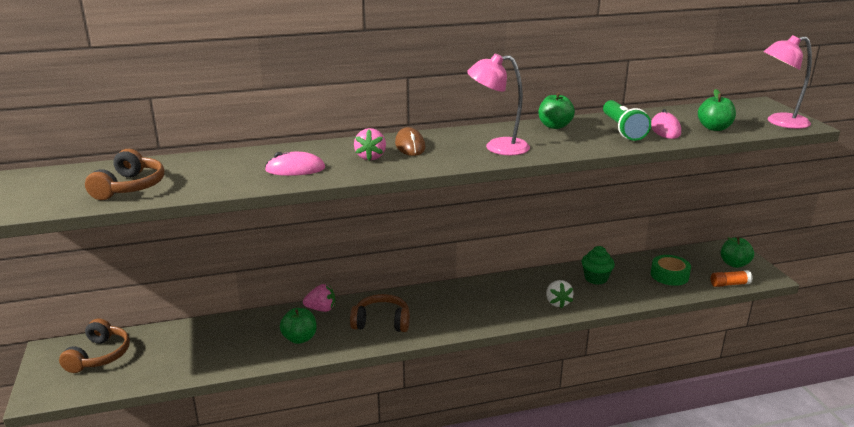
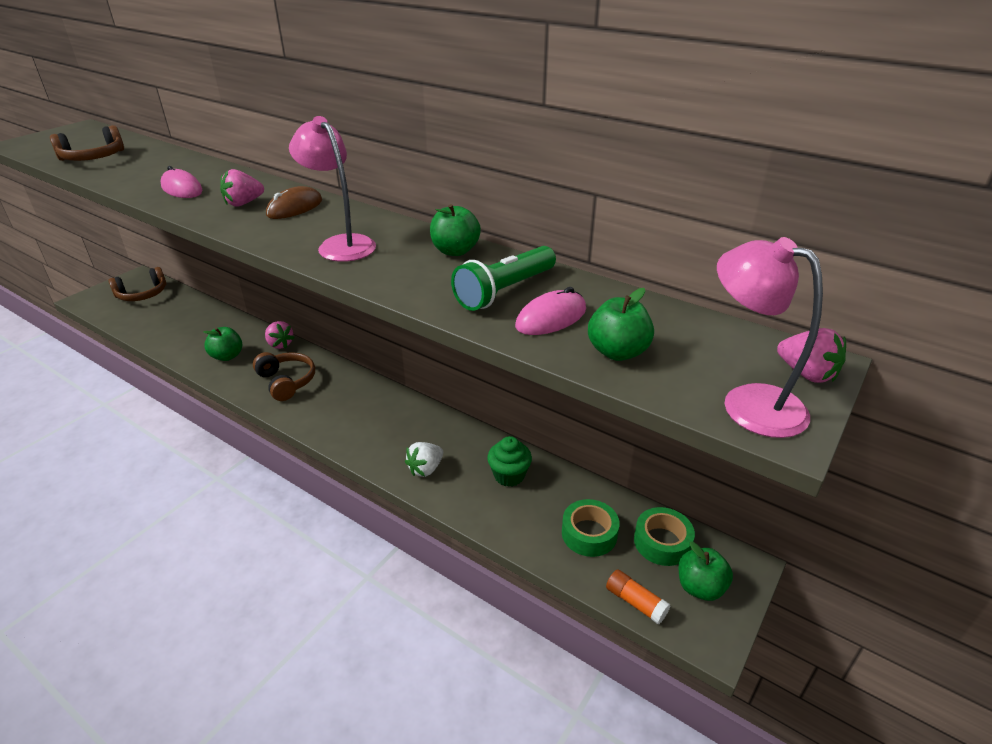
camera: 50 degrees right, 10 degrees up
(695, 259) = (662, 542): none -> green tape
(767, 107) = (806, 374): none -> pink strawberry

